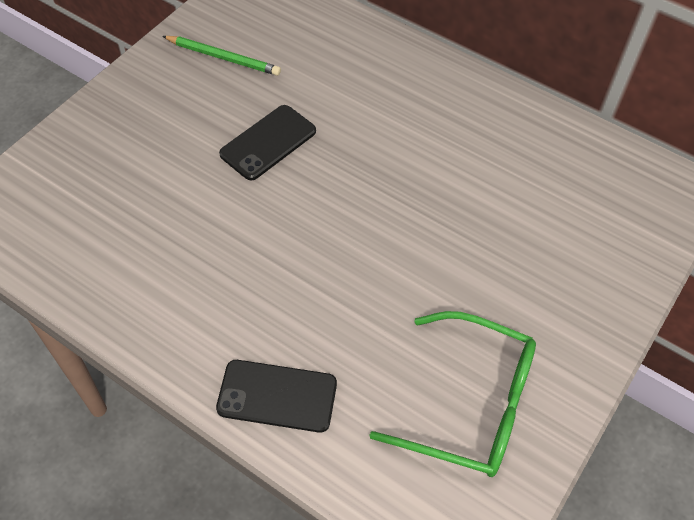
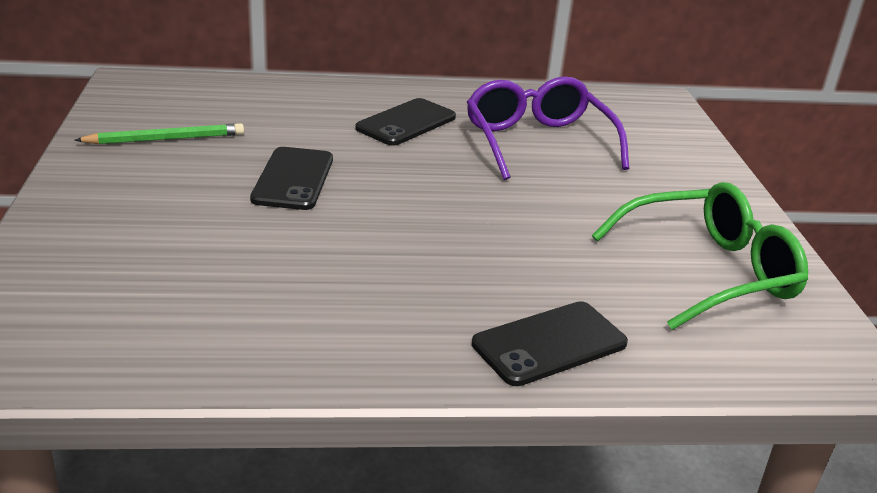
camera: 40 degrees left, 25 degrees down
(412, 116) = (406, 123): none -> black phone
(497, 189) = (537, 142): none -> purple glasses

